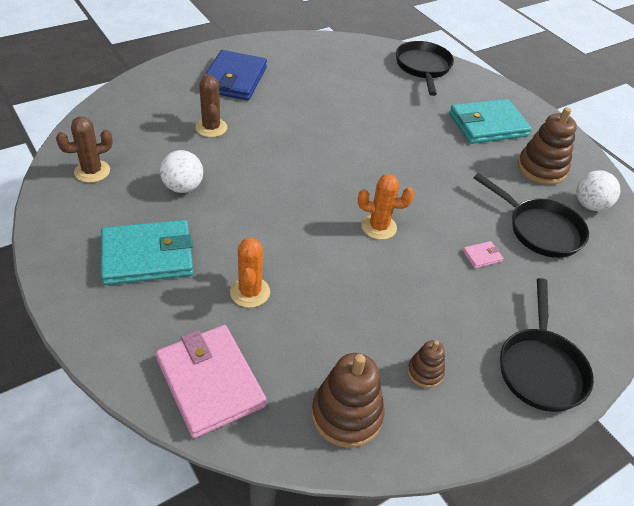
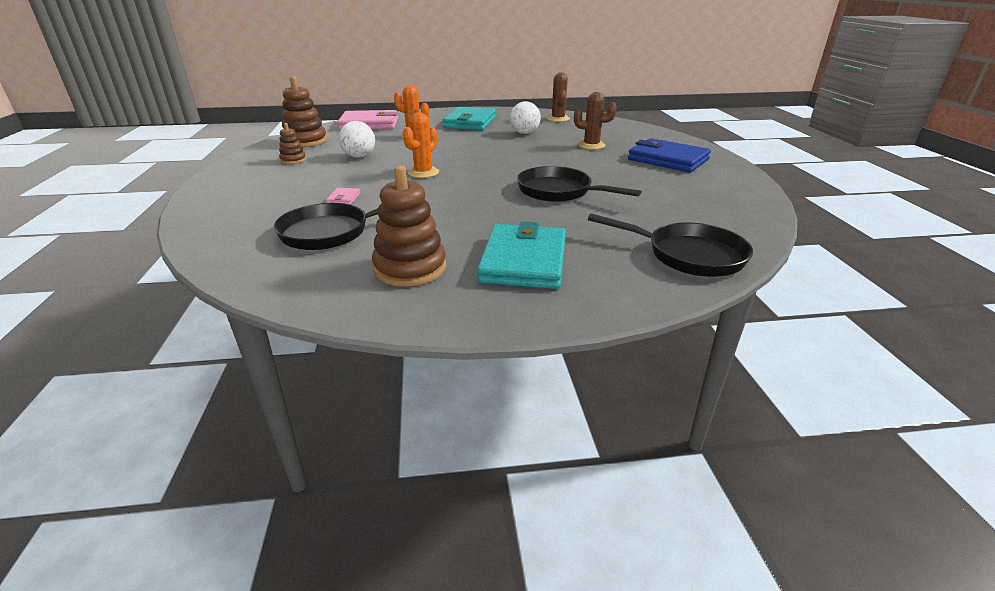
camera: 120 degrees right, 15 degrees down
(541, 368) = (230, 188): black pan -> black pan (558, 191)
(590, 205) = (318, 276): white ball -> white ball (359, 156)

